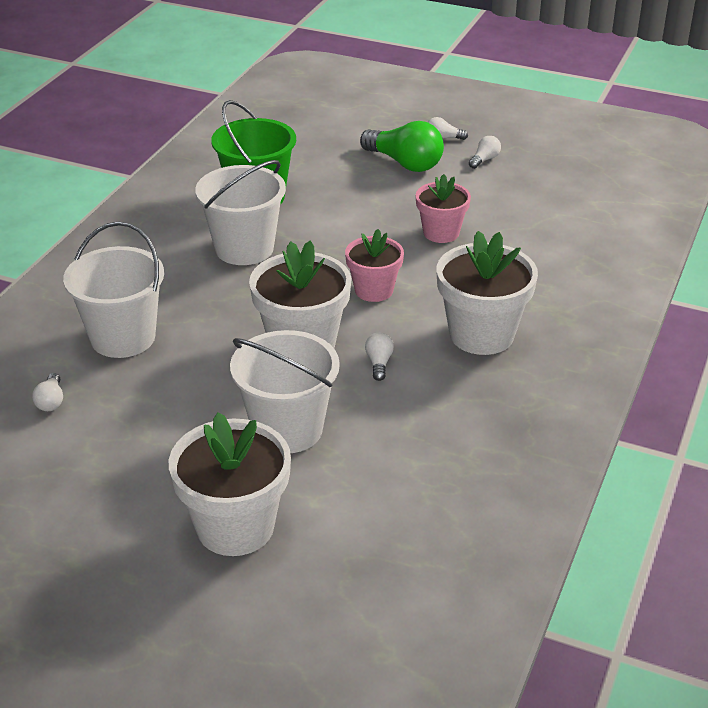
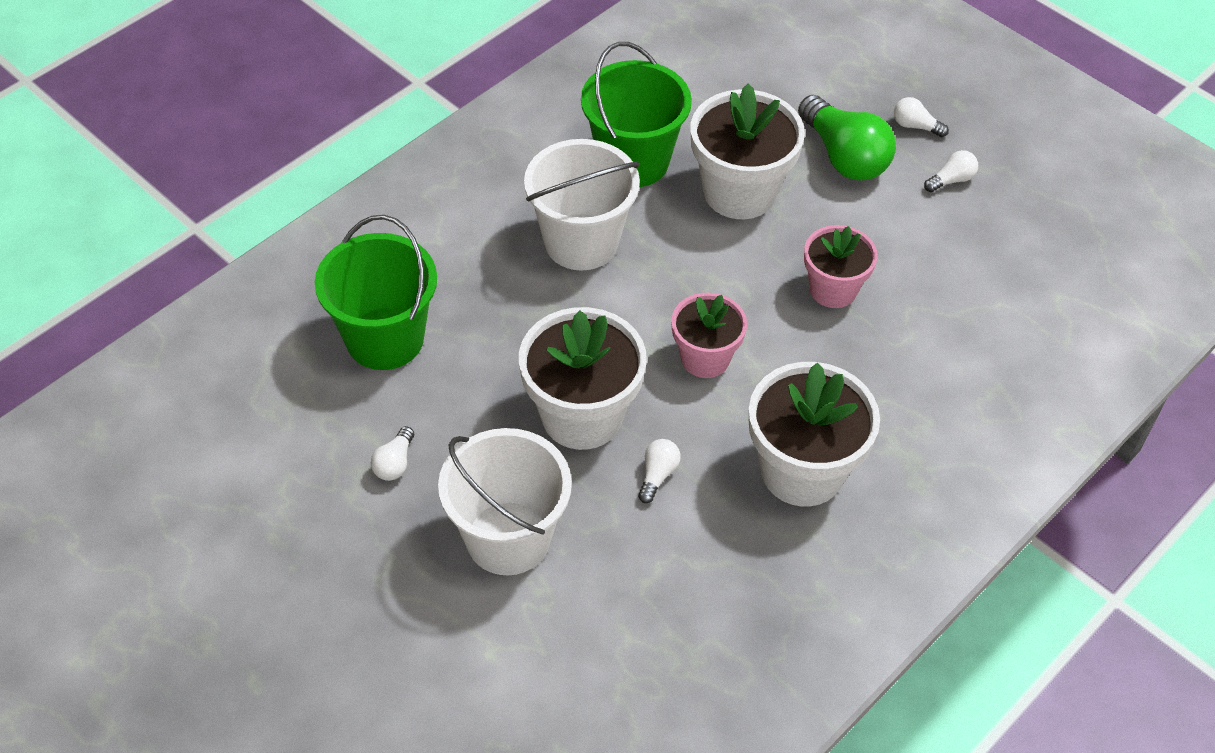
camera: 20 degrees right, 15 degrees up
(51, 401) = (270, 408): white light bulb -> white light bulb (394, 463)
(123, 337) = (385, 339): white bucket -> green bucket
(235, 527) = (391, 656): white flower pot -> white flower pot (739, 192)

